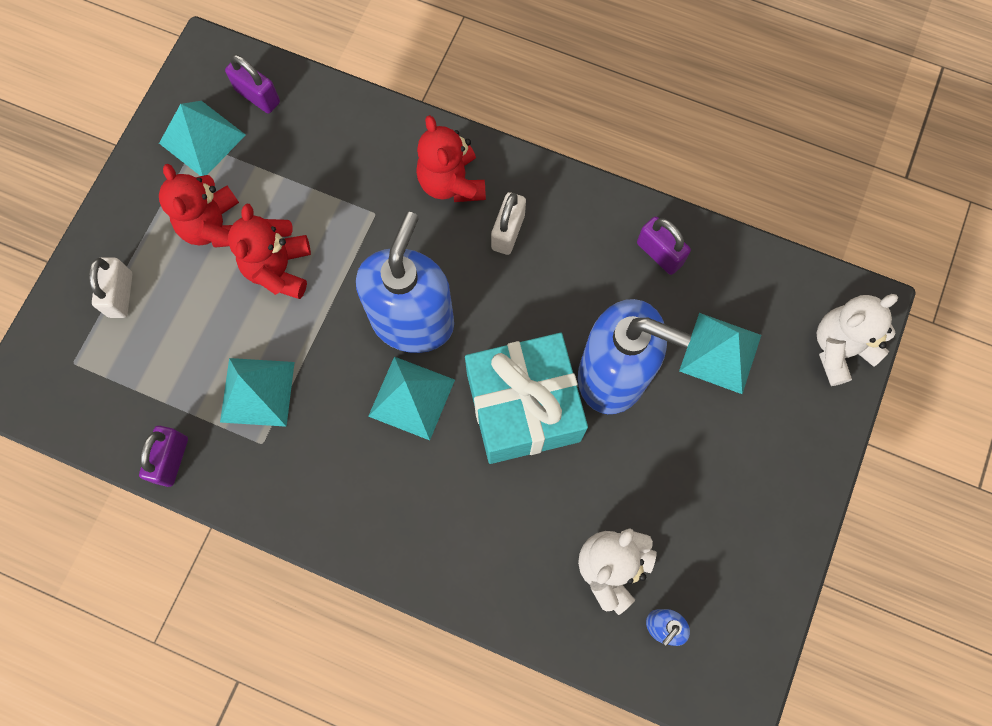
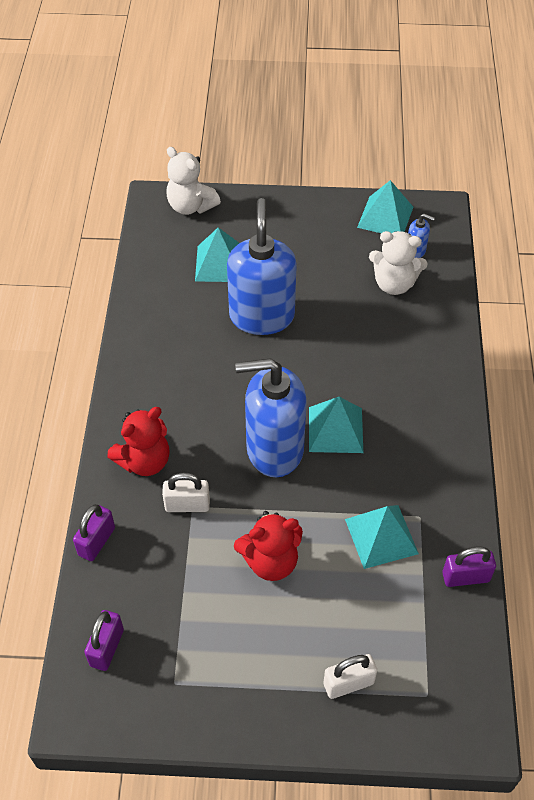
camera: 110 degrees left, 20 degrees down
(202, 139) = (168, 679): turquoise pyramid -> turquoise pyramid (385, 217)
(215, 227) = (252, 629): red teddy bear -> none
(508, 232) = (174, 409): white padlock -> white padlock (187, 505)
(523, 407) = (310, 360): turquoise gift -> none
(659, 253) = (157, 313): purple padlock -> purple padlock (96, 541)

